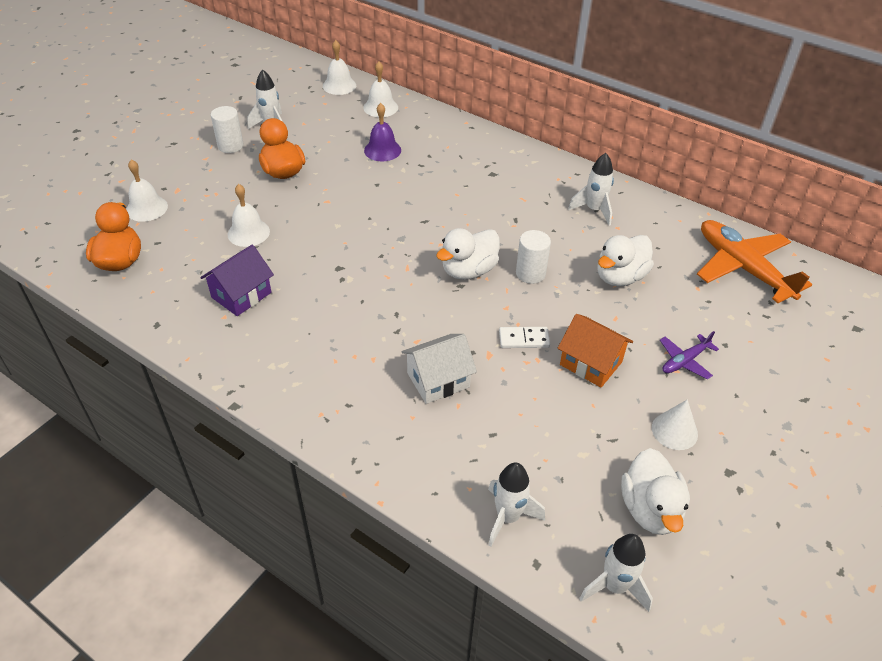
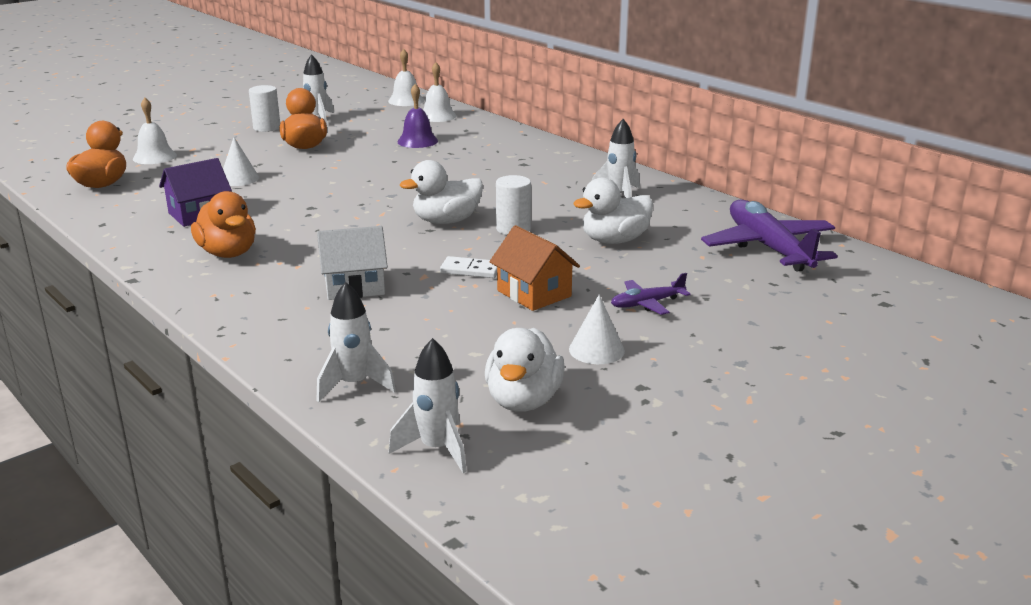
camera: 15 degrees right, 20 degrees down
(248, 232) = (239, 179): white bell -> white cone
(301, 350) = (228, 253): none -> orange duck
(743, 268) = (768, 248): orange plane -> purple plane

